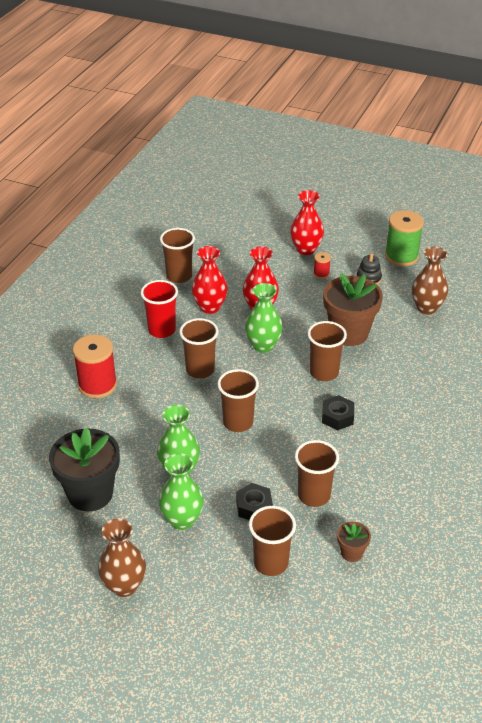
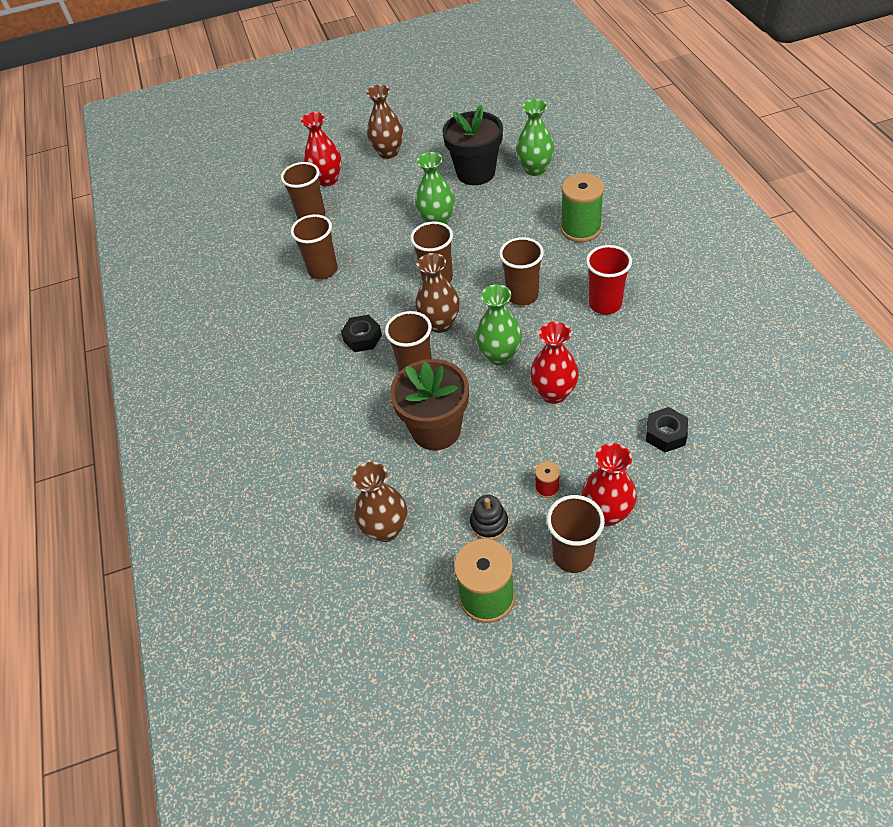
camera: 145 degrees right, 10 degrees up
(97, 385) = (580, 229): red spool -> green spool
(179, 276) = (678, 368): brown cup -> brown cup (573, 555)
(182, 520) = (397, 199): green vase -> green vase (535, 169)
(210, 307) = (599, 357): red vase -> red vase (327, 179)
(254, 507) = (358, 236): black nut -> black nut (665, 434)
(275, 390) = (440, 324): none -> brown vase
(351, 553) = (262, 255): brown flower pot -> none

